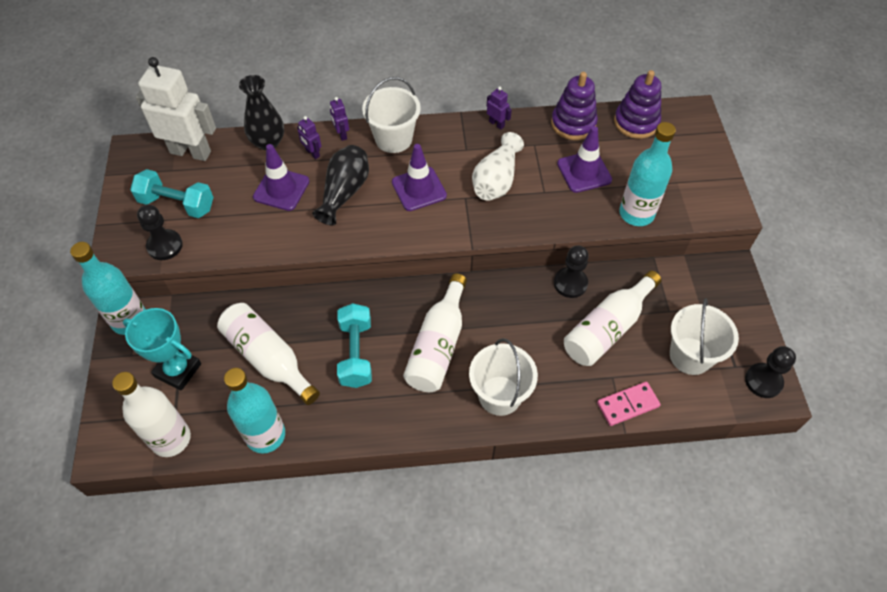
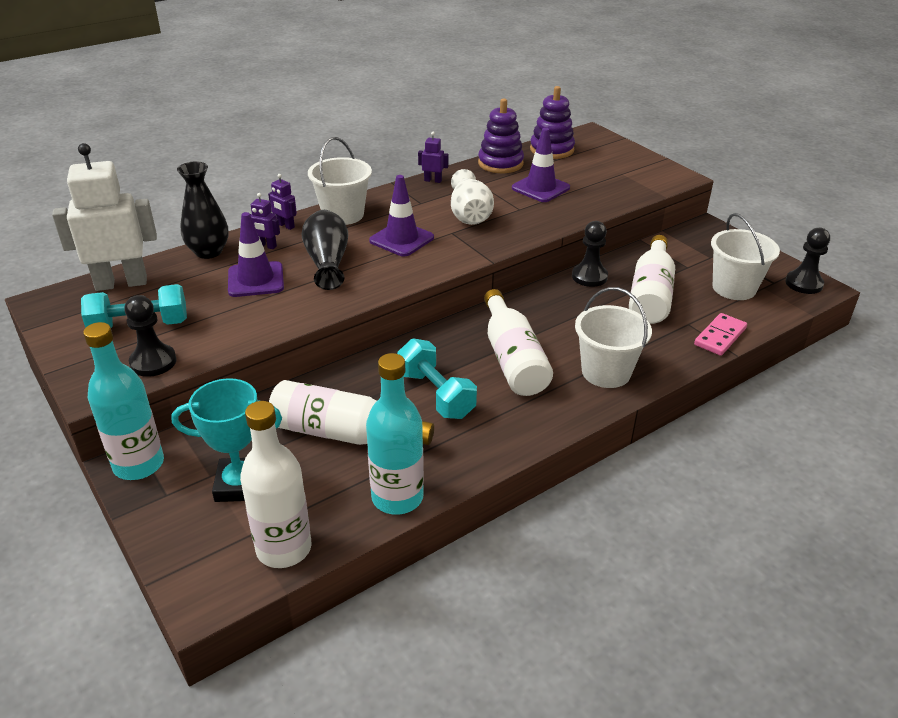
camera: 30 degrees left, 20 degrees down
(636, 213) = (610, 199): turquoise bottle -> none

